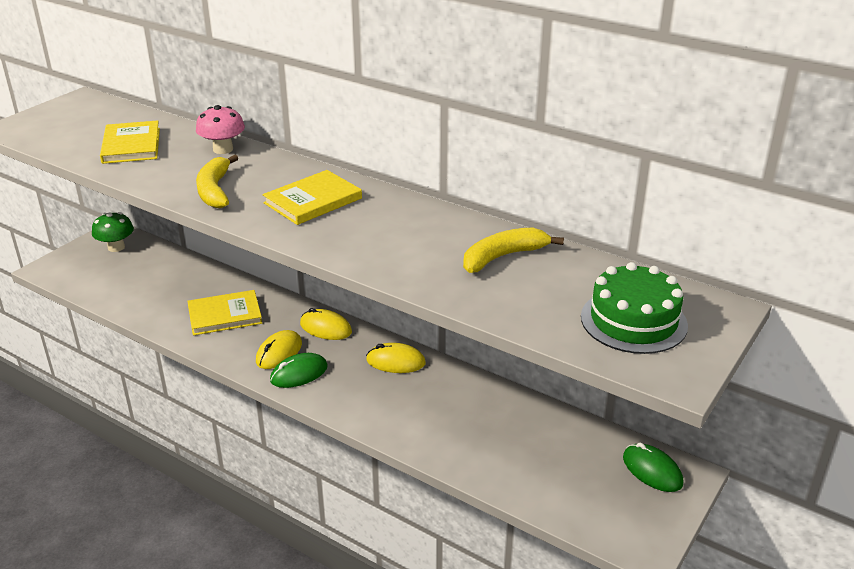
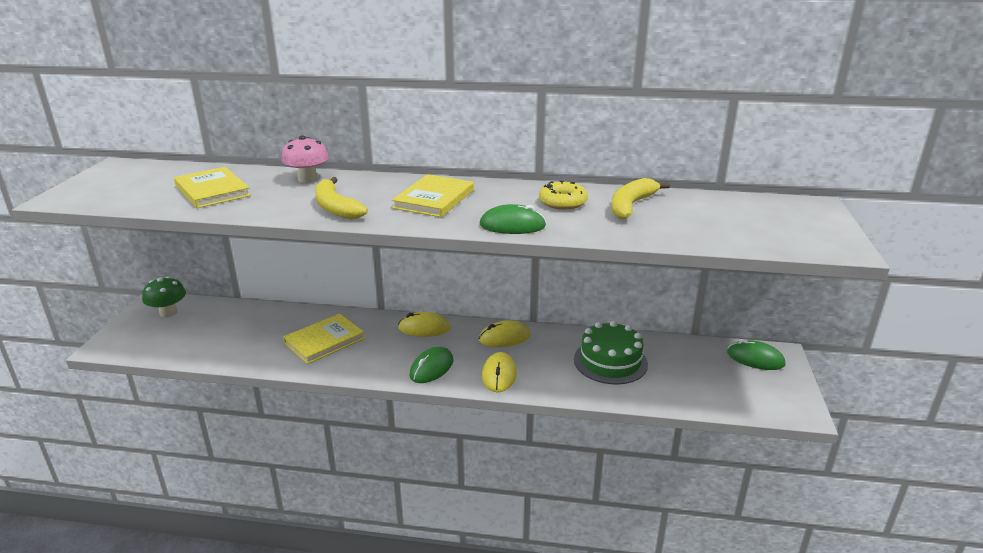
camera: 25 degrees left, 5 degrees down
(279, 352) = (400, 357): yellow mouse -> yellow mouse (499, 375)
(353, 252) = (512, 225): none -> green mouse
(435, 235) = (562, 202): none -> yellow donut
(633, 321) = (771, 224): green cake -> green cake (610, 361)

